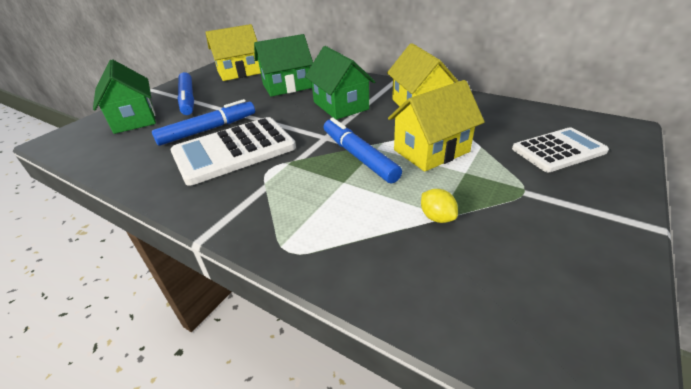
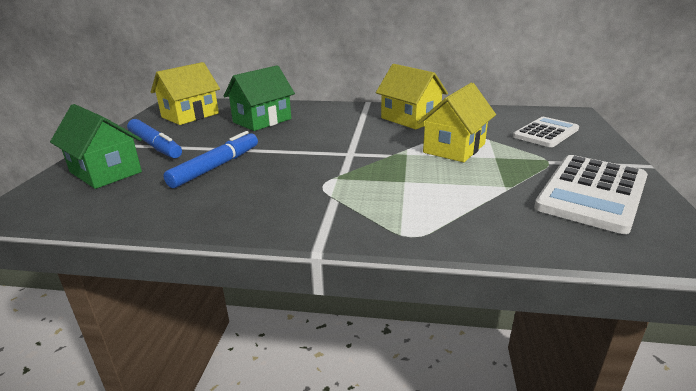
camera: 25 degrees left, 10 degrees down
(234, 151) = (268, 178): white calculator -> white calculator (592, 193)
(340, 106) = (337, 129): green house -> none
(358, 156) = (397, 162): blue marker -> none
(437, 217) = (504, 188): yellow lemon -> none

